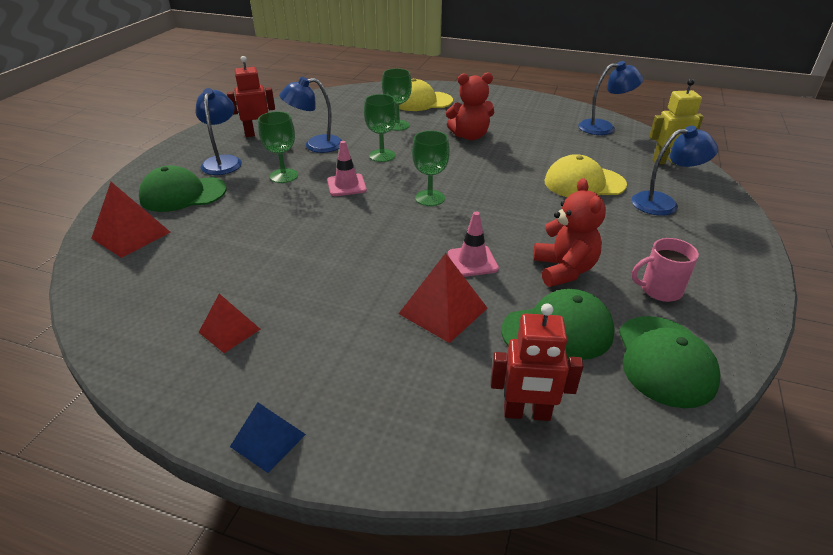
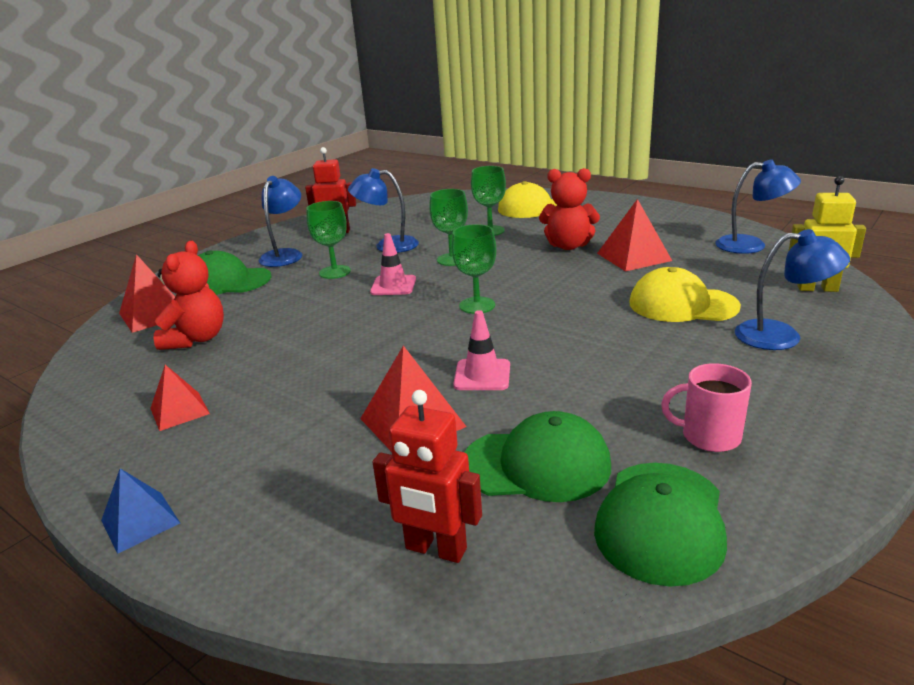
camera: 20 degrees right, 10 degrees down
(525, 143) = (633, 257): none -> red pyramid
(564, 270) = (591, 397): red teddy bear -> red teddy bear (196, 339)

